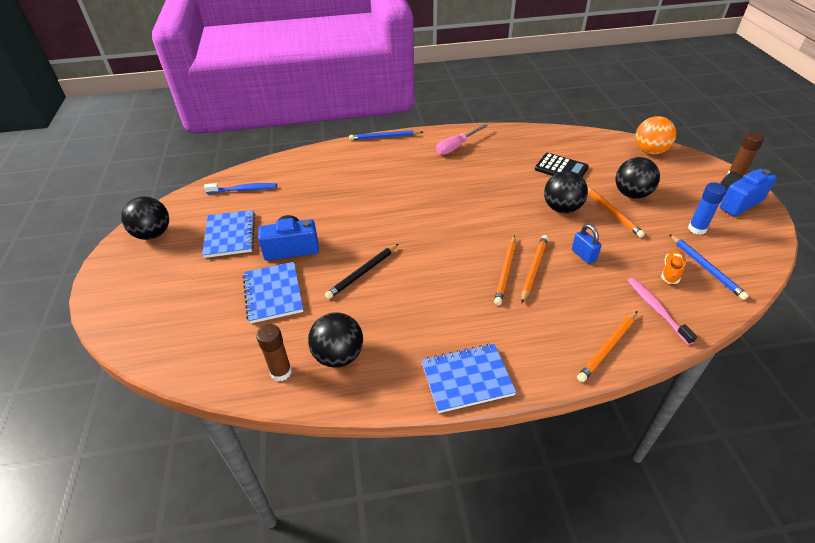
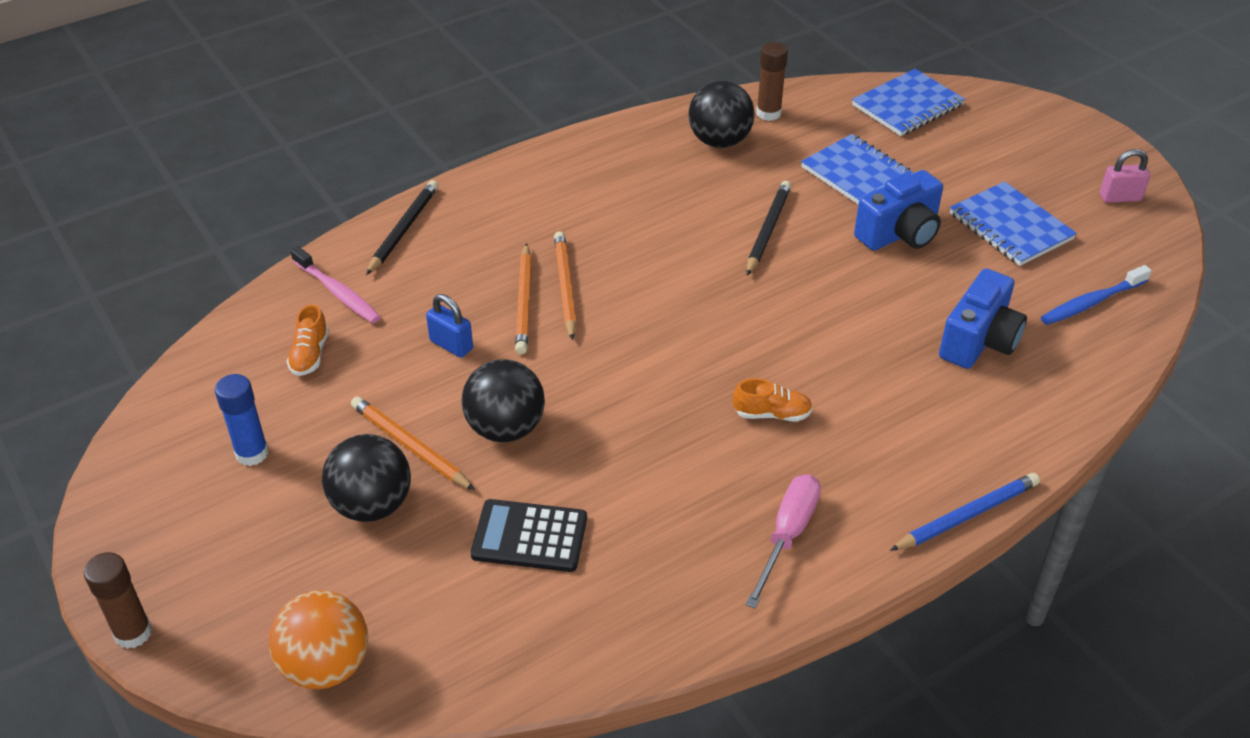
camera: 155 degrees right, 0 degrees up
(153, 234) = (1120, 197): black ball -> pink padlock
(432, 184) = (772, 414): none -> orange shoe
(467, 379) = (563, 159): blue notebook -> blue notebook (907, 106)
(607, 347) = (403, 229): orange pencil -> black pencil
(705, 268) = (252, 377): blue pencil -> none
(737, 202) = (153, 548): blue camera -> blue camera (979, 341)

